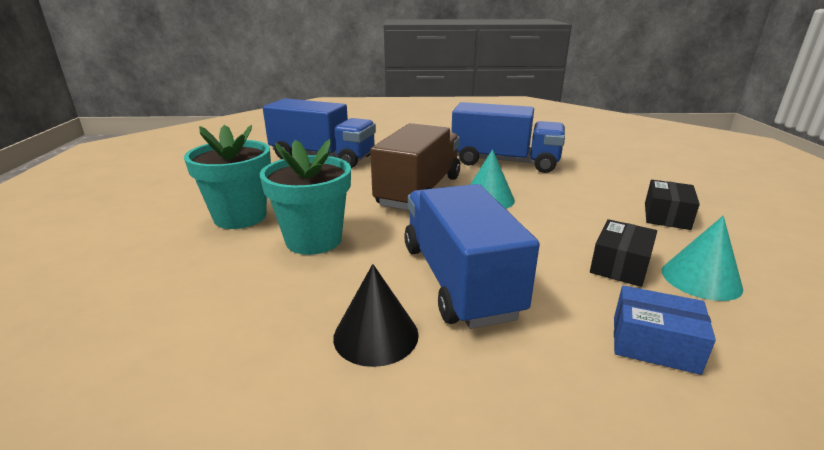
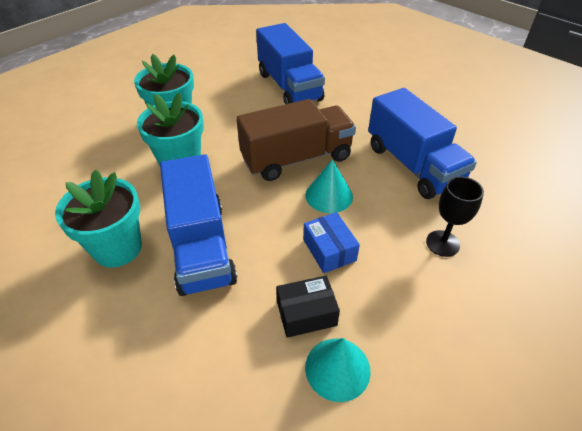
camera: 45 degrees right, 20 degrees up
(376, 335) = (117, 248): black cone -> turquoise flower pot
(458, 280) = (201, 246): blue truck -> blue truck turned 135 degrees clockwise
(602, 187) = (442, 243): none -> black goblet
(654, 344) = (218, 371): blue box -> blue box (329, 250)
(666, 216) = (435, 308): black box -> none

